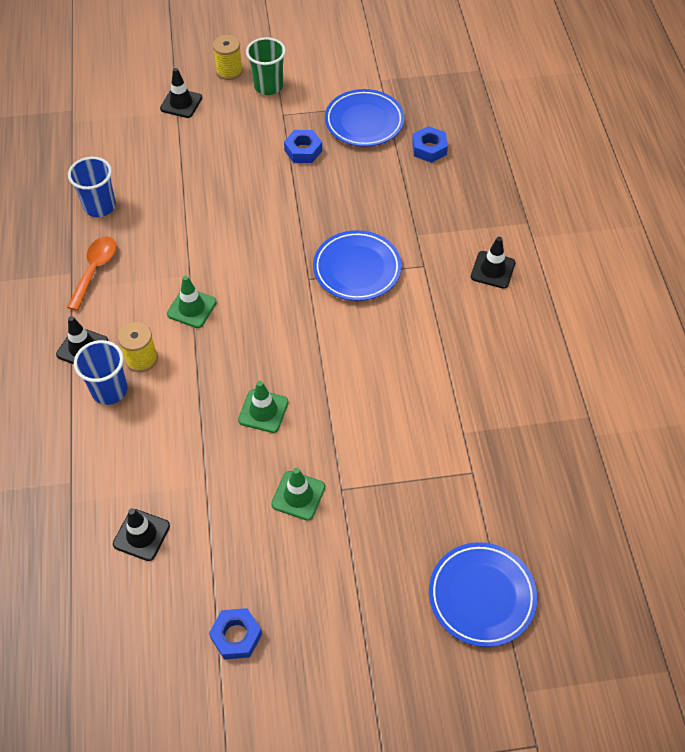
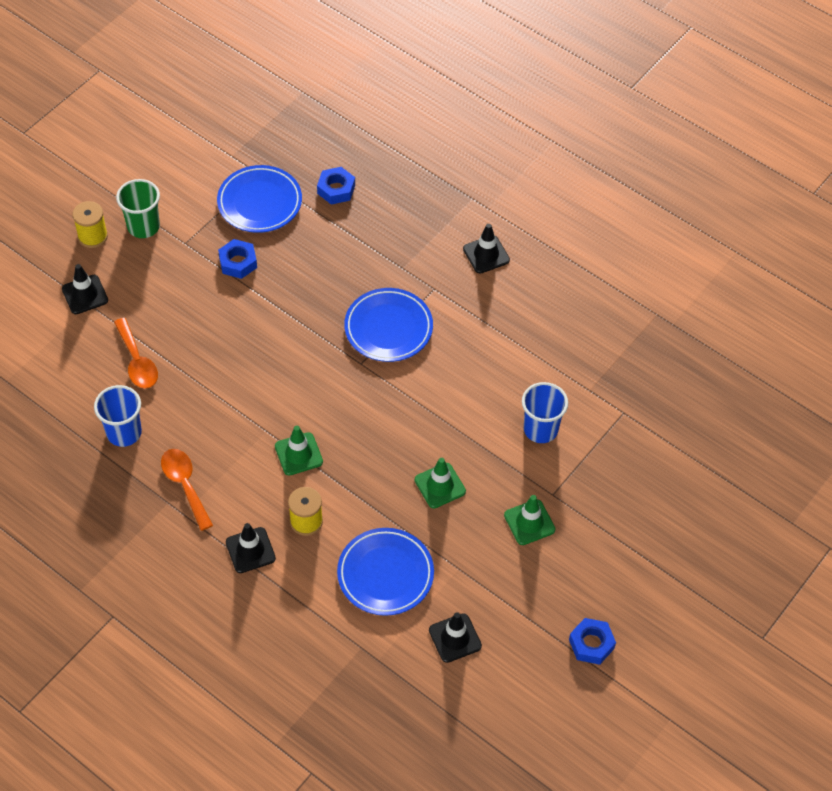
camera: 45 degrees left, 0 degrees up
(109, 390) = (310, 563): blue cup -> blue cup (540, 429)
(162, 167) = (137, 361): none -> orange spoon
(481, 596) = (711, 487): blue plate -> blue plate (385, 574)

